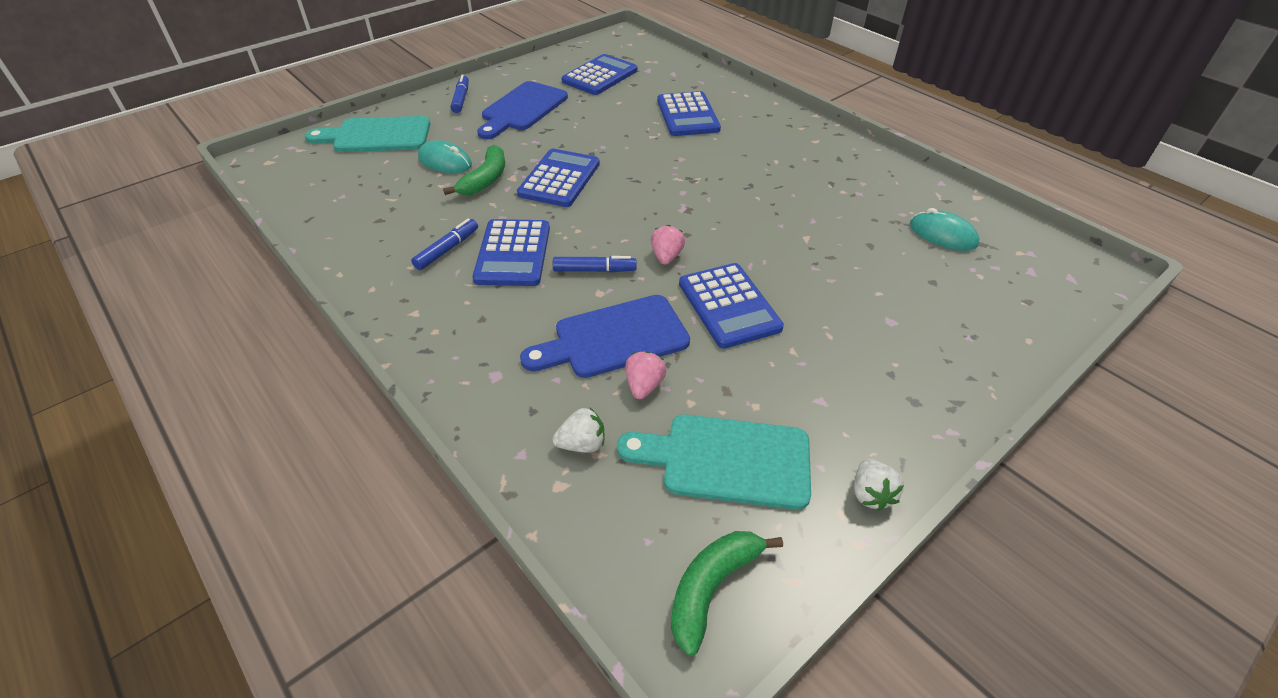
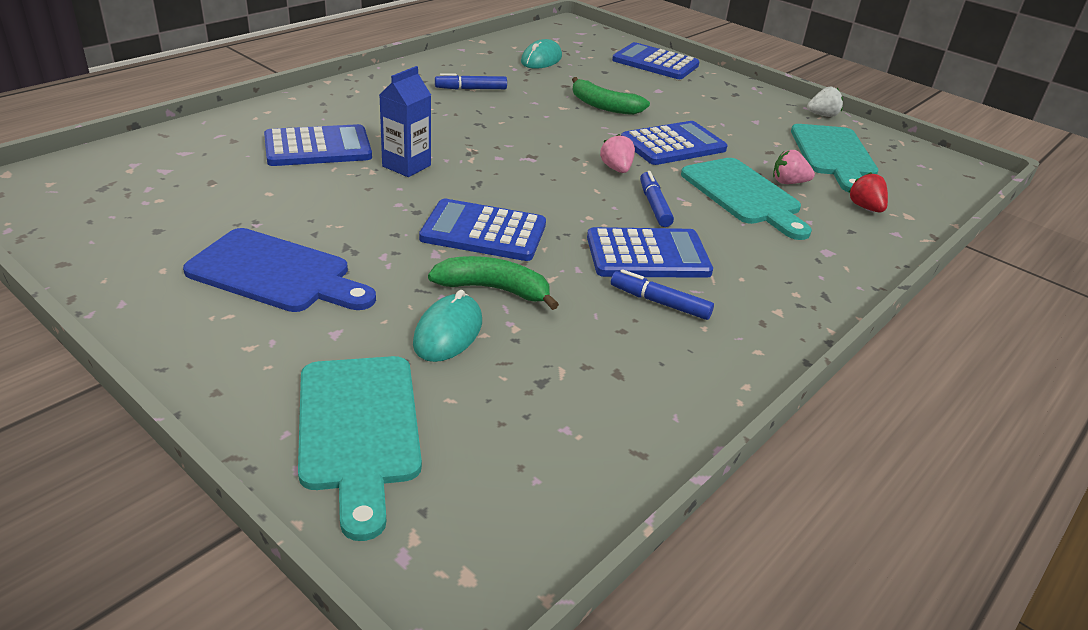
camera: 100 degrees left, 10 degrees down
(461, 99) = (221, 343): blue marker -> blue marker (471, 89)
(582, 444) = (865, 207): white strawberry -> red strawberry
(600, 76) = (171, 208): blue calculator -> blue calculator (655, 63)
(614, 338) = (744, 195): blue cutting board -> turquoise cutting board
(661, 149) = (406, 166): none -> blue carton
(666, 256) = (616, 169): pink strawberry -> pink strawberry turned 75 degrees clockwise
(711, 588) = (930, 165): green banana -> green banana (604, 106)

